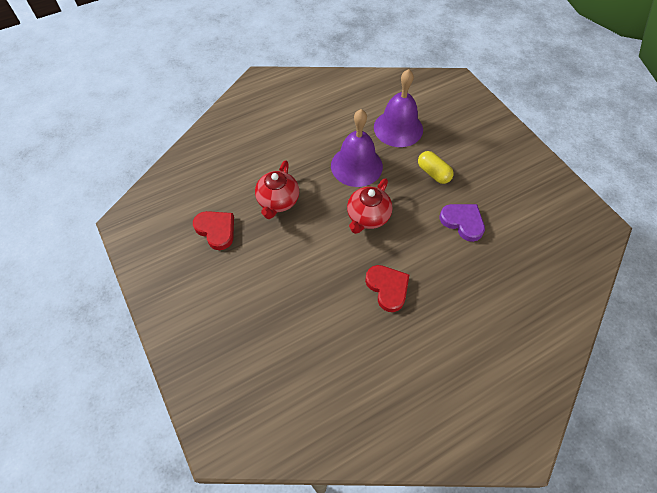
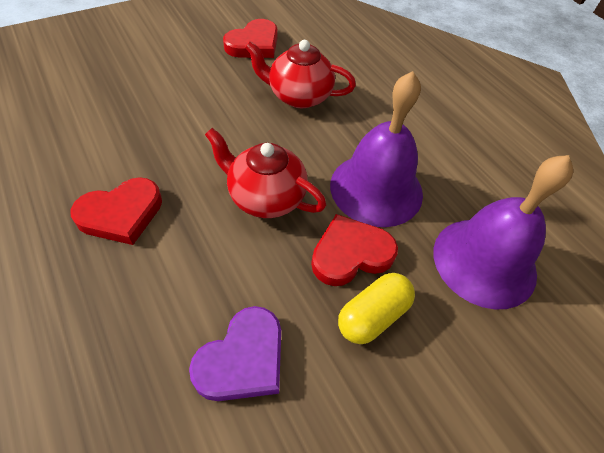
camera: 85 degrees right, 5 degrees down
(401, 179) = (350, 254): none -> red heart

